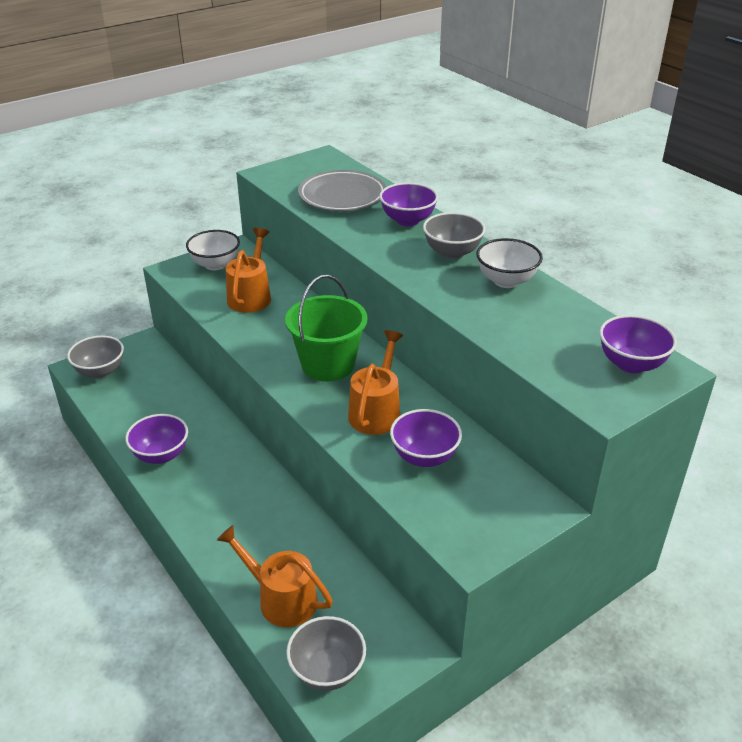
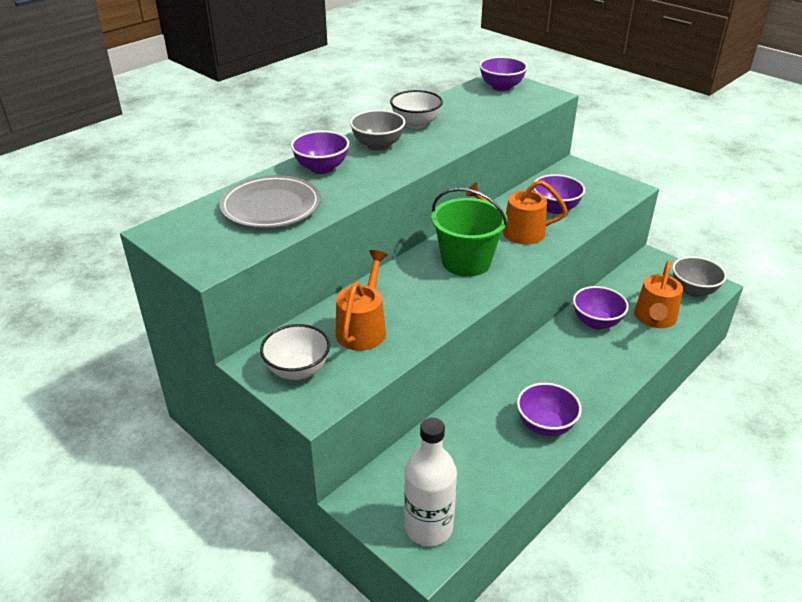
camera: 100 degrees left, 0 degrees up
(100, 372) = (428, 527): grey bowl -> white bottle
(251, 296) = (363, 328): orange watering can -> orange watering can turned 105 degrees clockwise
(293, 537) = (596, 322): none -> purple bowl

